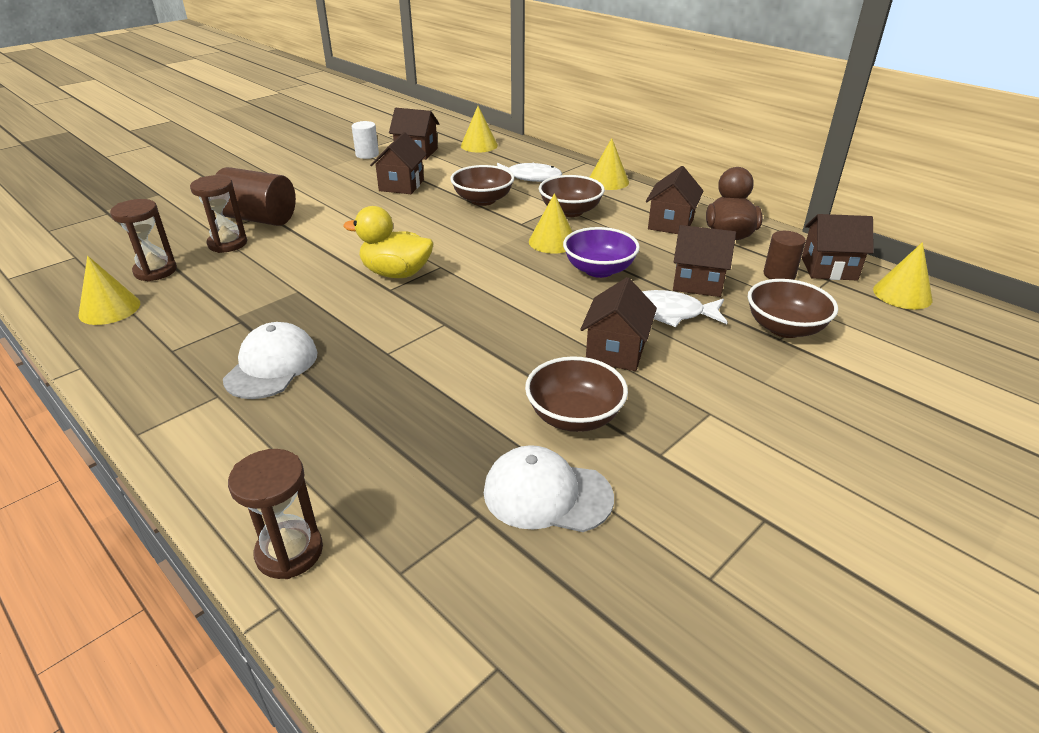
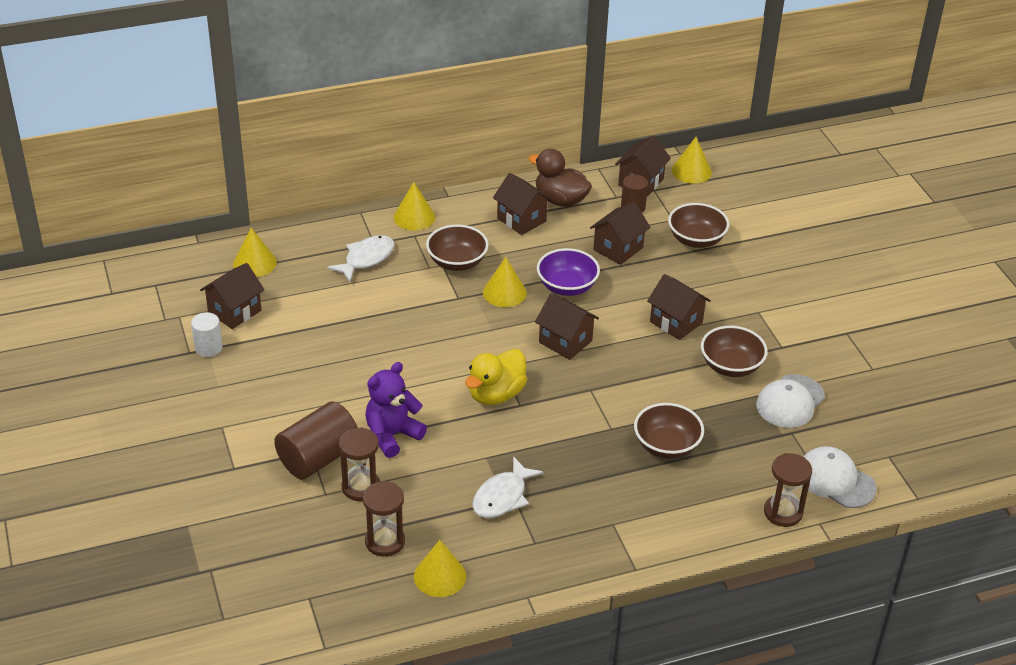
camera: 65 degrees left, 5 degrees up
(271, 366) = (591, 490): white cap -> white cap (835, 480)
(305, 240) = (392, 435): none -> purple teddy bear
(401, 185) = (315, 345): brown house -> brown house (565, 341)
(483, 200) = (393, 304): brown bowl -> brown bowl (666, 446)
(670, 313) = (647, 279): white fish -> white fish (502, 497)

